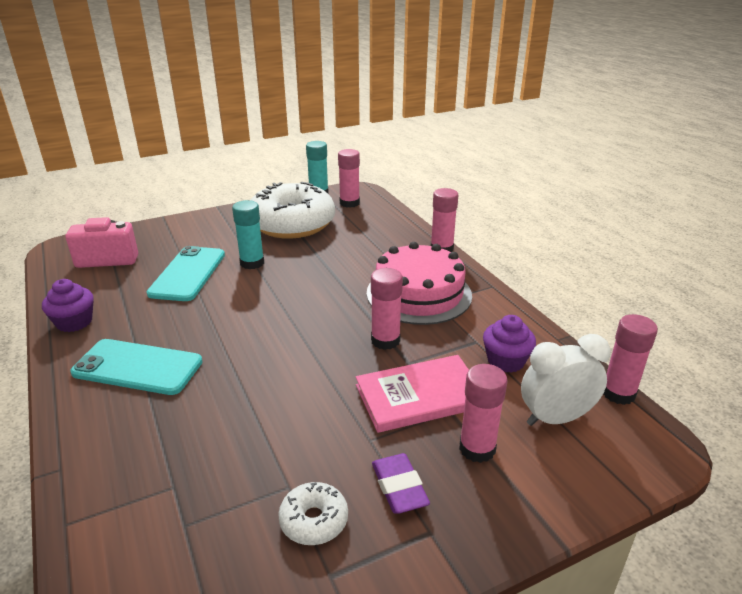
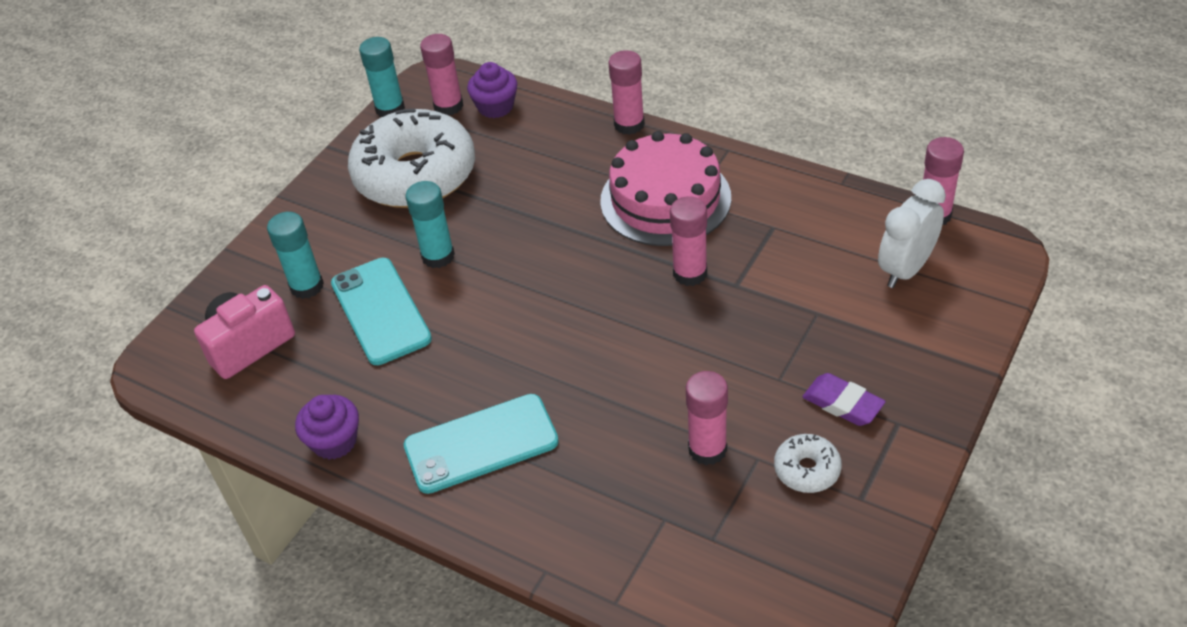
camera: 30 degrees left, 15 degrees up
(172, 247) = (307, 286): none -> turquoise glue stick
(420, 396) = (779, 313): pink book -> none
(477, 448) = (870, 334): pink glue stick -> pink glue stick (707, 449)
(506, 361) = (818, 234): purple cupcake -> purple cupcake (495, 107)

